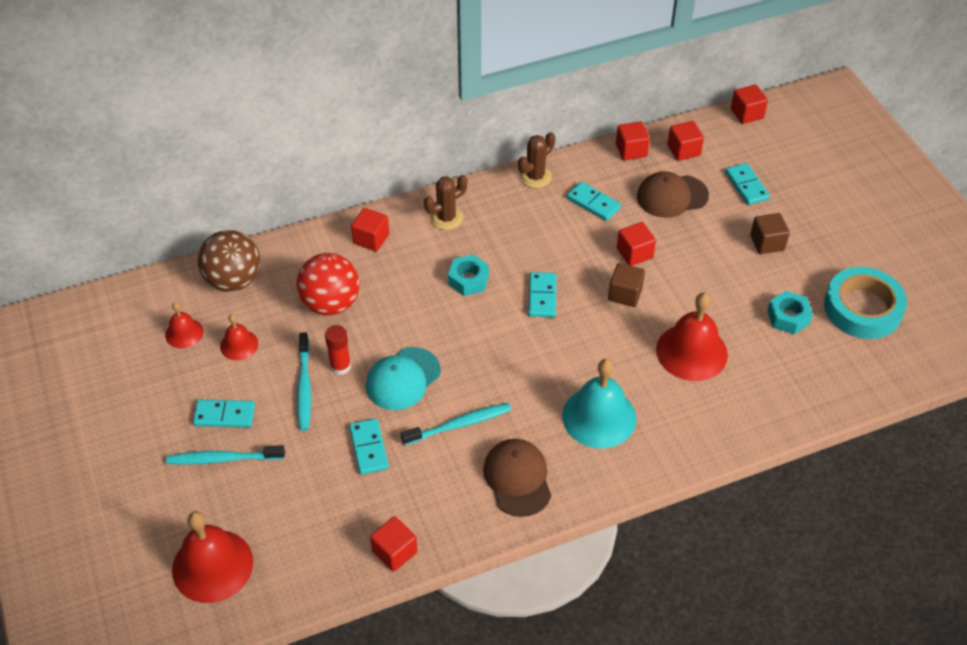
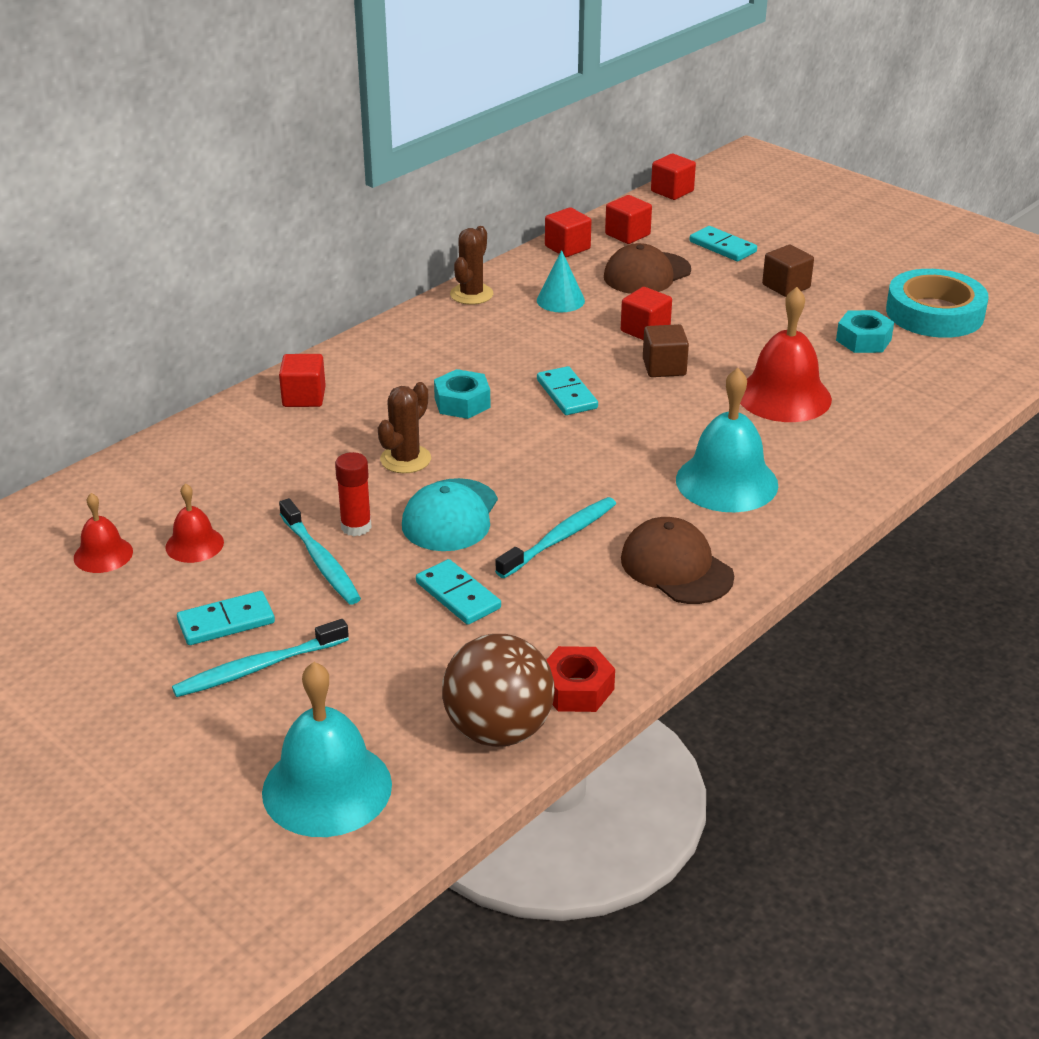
camera: 25 degrees left, 15 degrees down
(212, 565) = (327, 788): red bell -> turquoise bell
(233, 280) = (139, 483): brown ball -> brown ball (498, 730)
(331, 304) = (296, 470): red ball -> none
(394, 552) = (576, 689): red cube -> red nut
(446, 218) = (389, 355): brown cactus -> brown cactus (405, 459)
(593, 203) = (560, 300): turquoise domino -> turquoise cone

